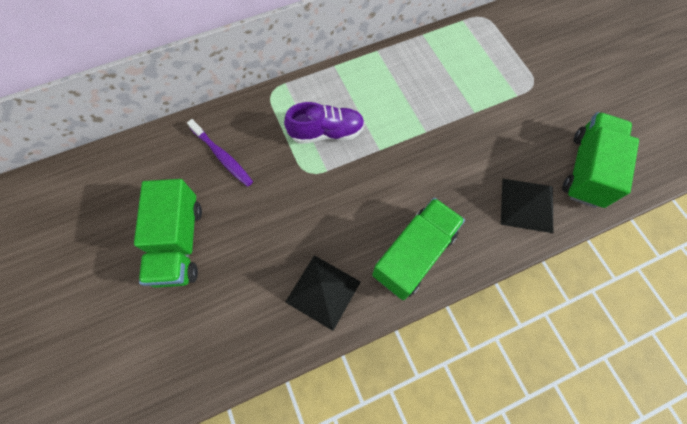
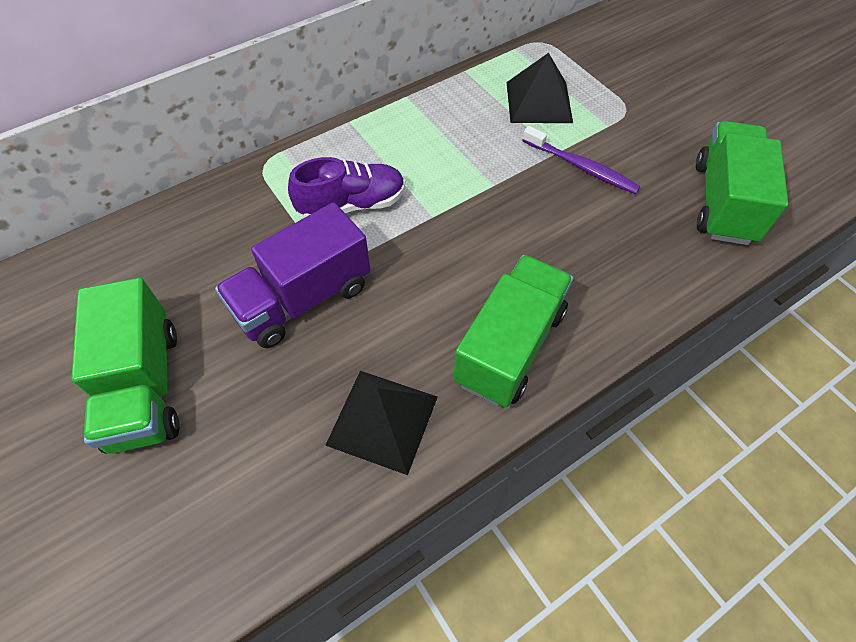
camera: 10 degrees left, 10 degrees down
(222, 156) = (200, 257): purple toothbrush -> purple toothbrush (581, 167)
(284, 197) = (302, 298): none -> purple truck
(527, 205) = (655, 257): black pyramid -> black pyramid (539, 102)

